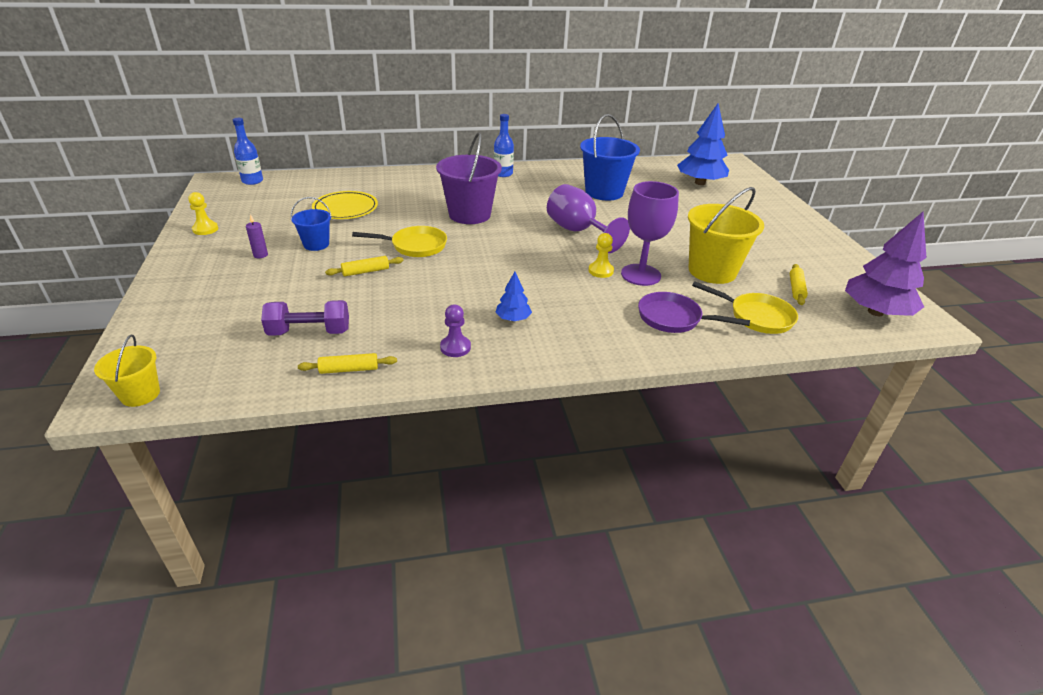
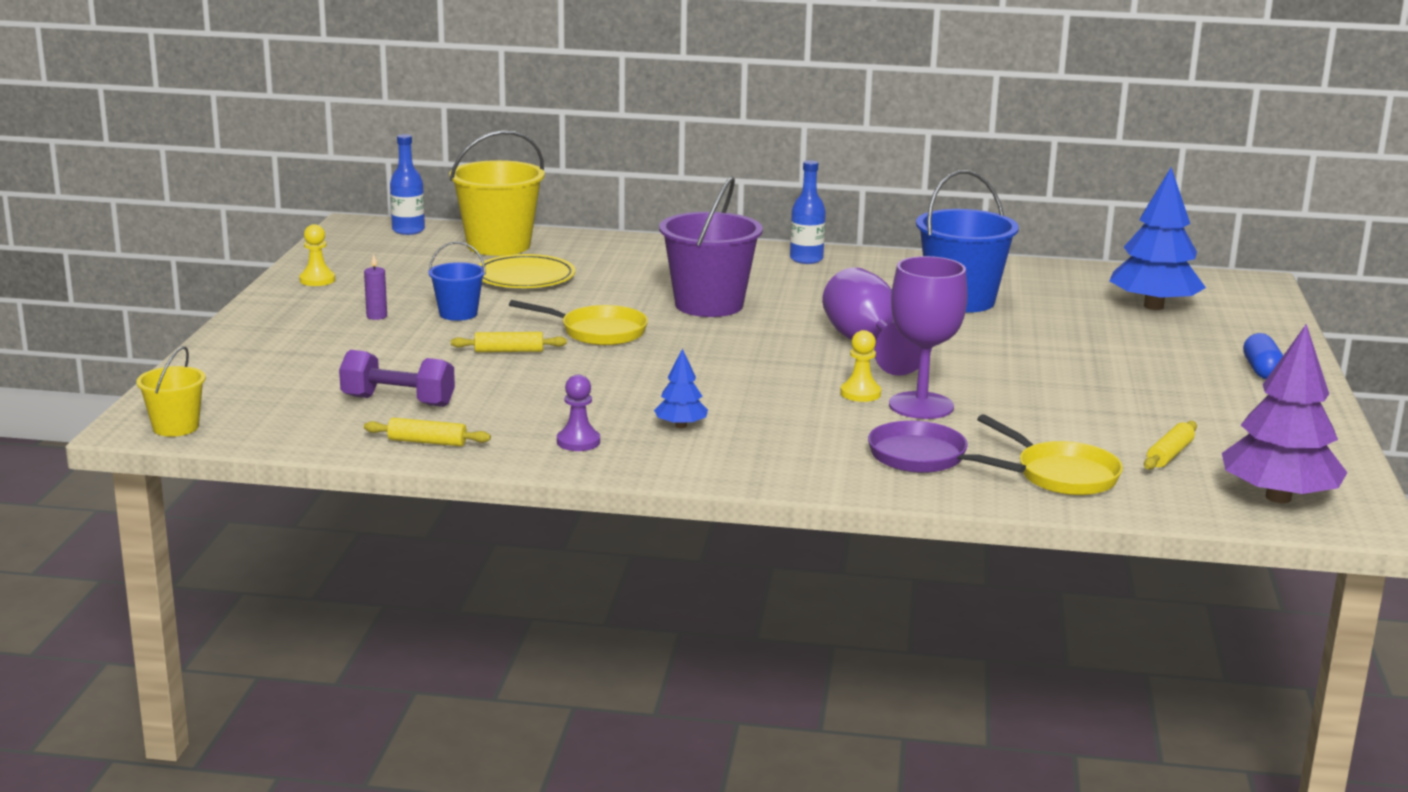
camera: 20 degrees right, 15 degrees down
(712, 271) = (1046, 416): yellow bucket -> yellow bucket (498, 245)
(785, 218) = (1262, 370): none -> blue capsule

